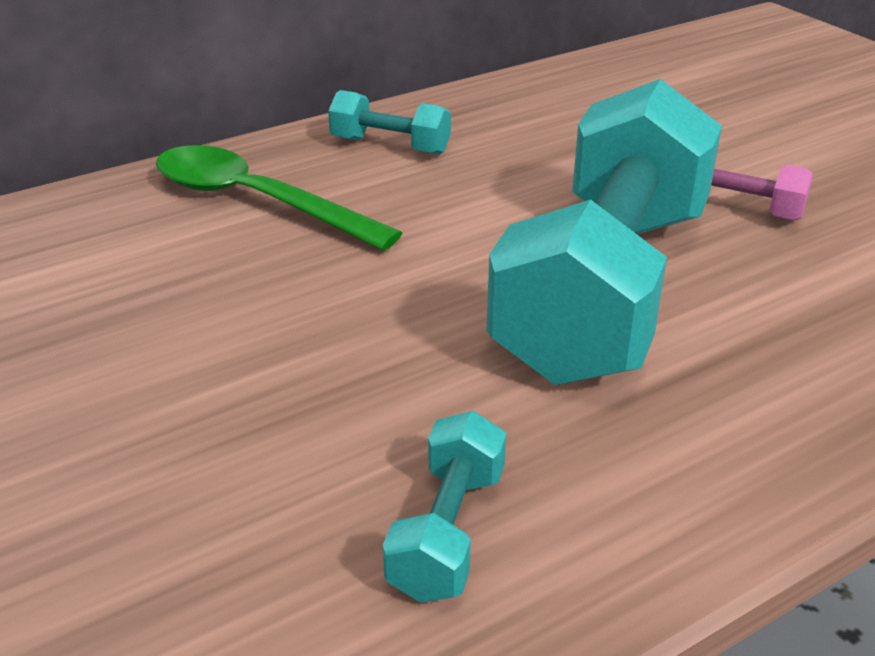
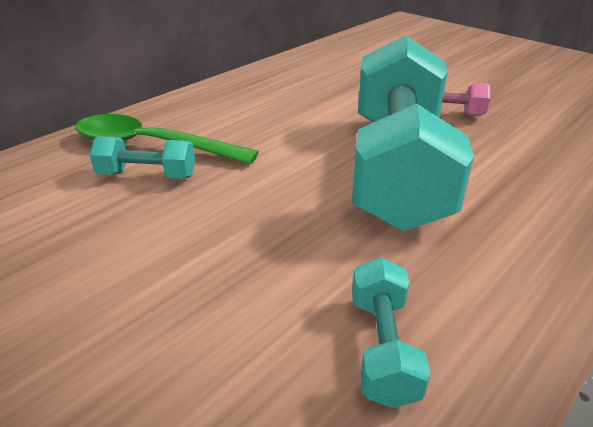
camera: 15 degrees left, 0 degrees up
(390, 146) = (226, 103): turquoise dumbbell -> turquoise dumbbell (147, 175)

